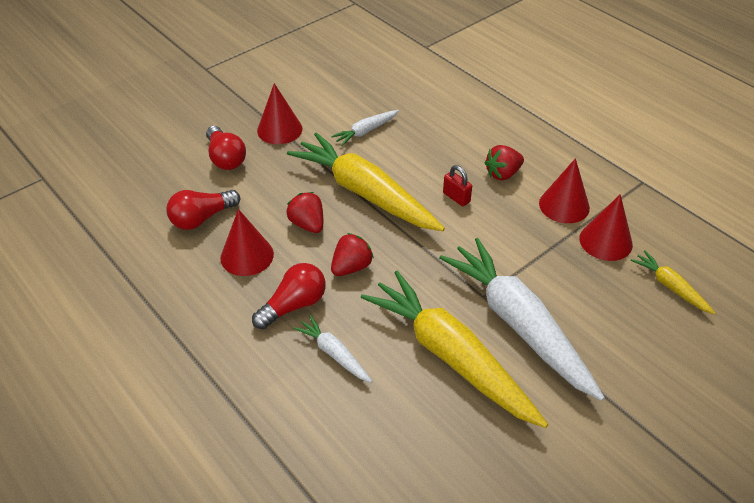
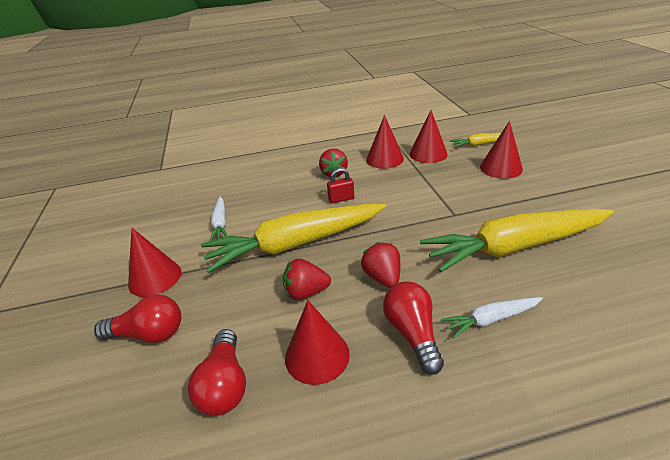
camera: 60 degrees left, 10 degrees down
(518, 324) = (490, 206): white carrot -> none
(618, 319) = (501, 168): none -> red cone

